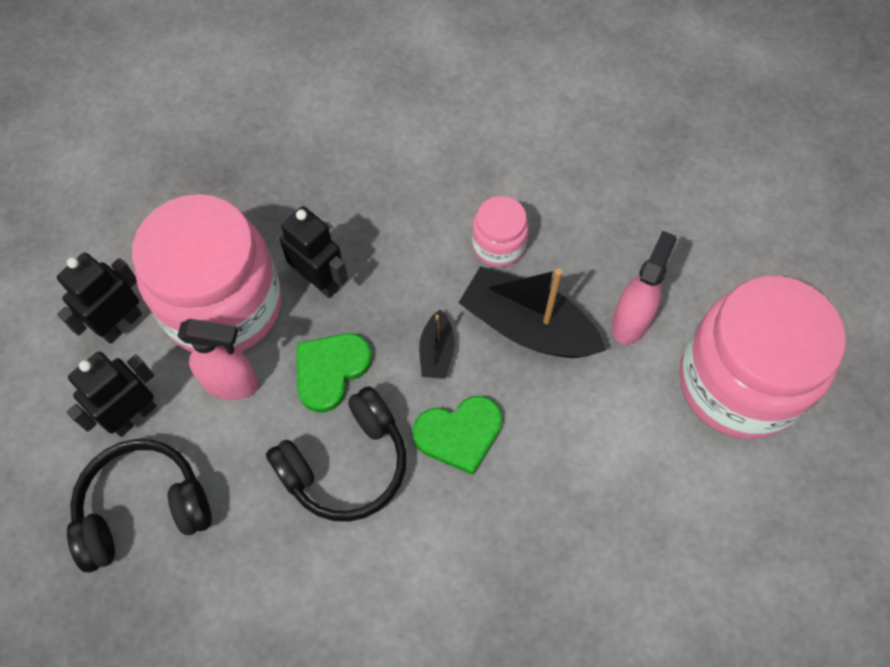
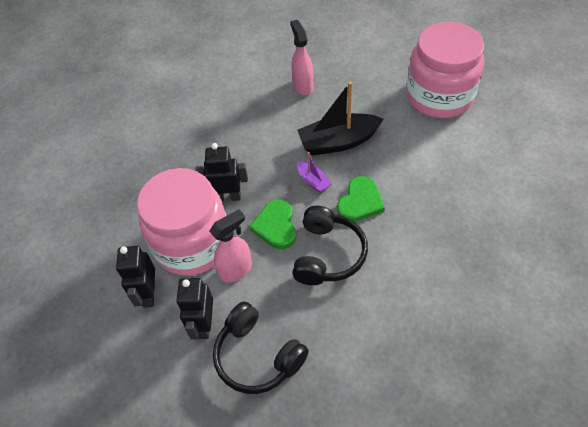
camera: 40 degrees left, 10 degrees down
(143, 508) = (257, 356): black headphones -> black headphones turned 75 degrees counterclockwise
(436, 352) = (313, 181): black boat -> purple boat
(498, 245) = (289, 123): pink jar -> none
(630, 321) = (375, 108): pink spray bottle -> pink spray bottle (303, 86)

